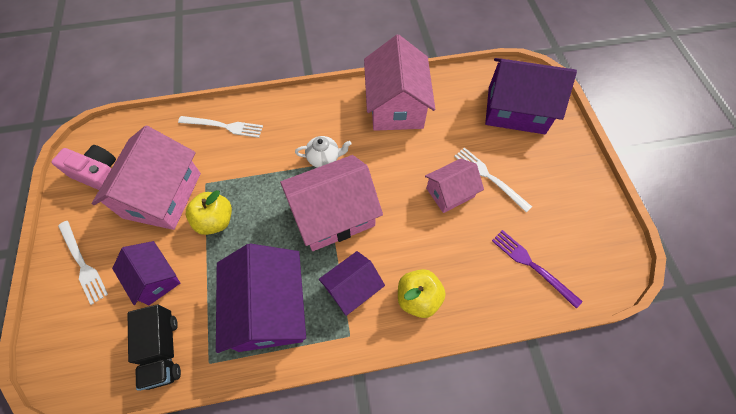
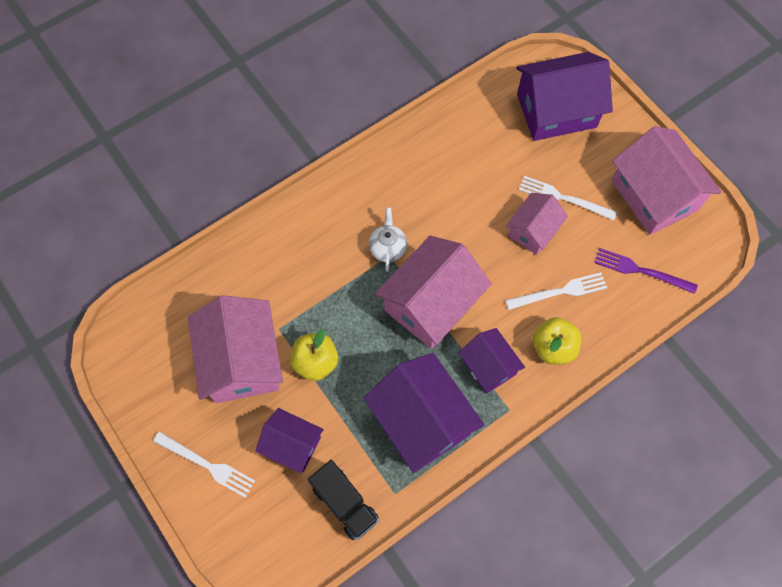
camera: 25 degrees left, 5 degrees up
(100, 175) = (157, 370): pink camera -> none
(223, 126) = (257, 258): white fork -> white fork (559, 292)
(324, 158) = (388, 248): white teapot -> white teapot turned 60 degrees counterclockwise
(352, 288) = (488, 366): purple house -> purple house turned 60 degrees counterclockwise
(396, 106) = (431, 157): pink house -> pink house (654, 195)

